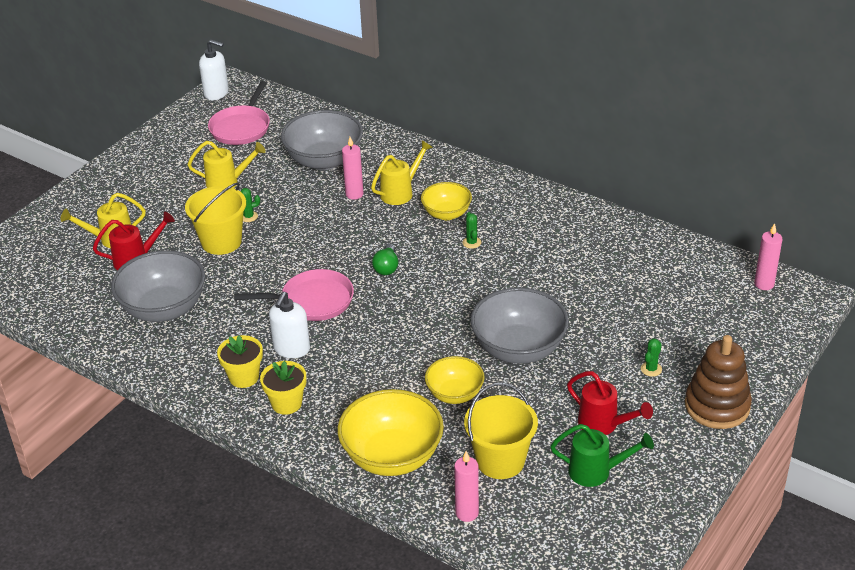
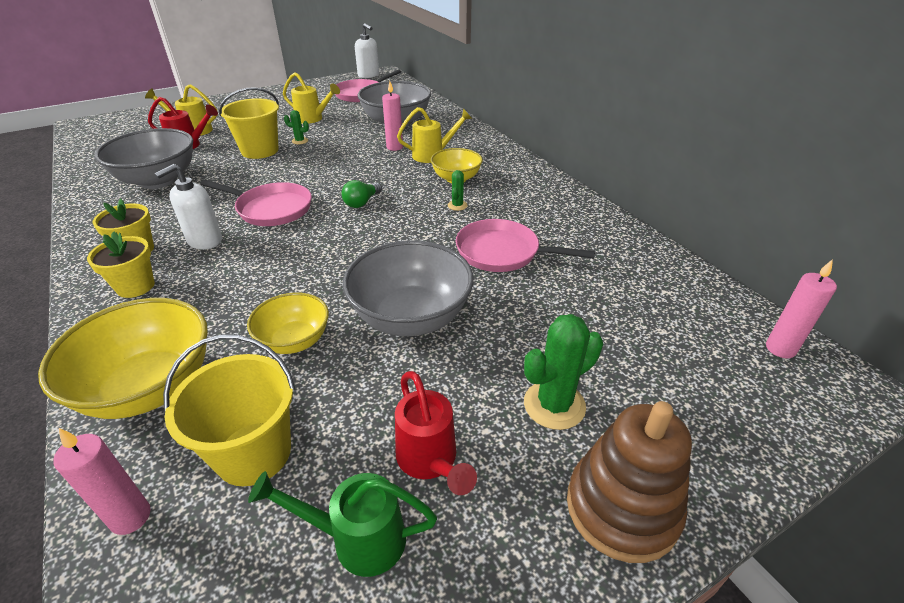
camera: 25 degrees right, 0 degrees up
(542, 275) = (502, 252): none -> pink pan
(596, 472) = (358, 539): green watering can -> green watering can turned 150 degrees clockwise
(651, 369) = (554, 405): green cactus -> green cactus, size x1.95

